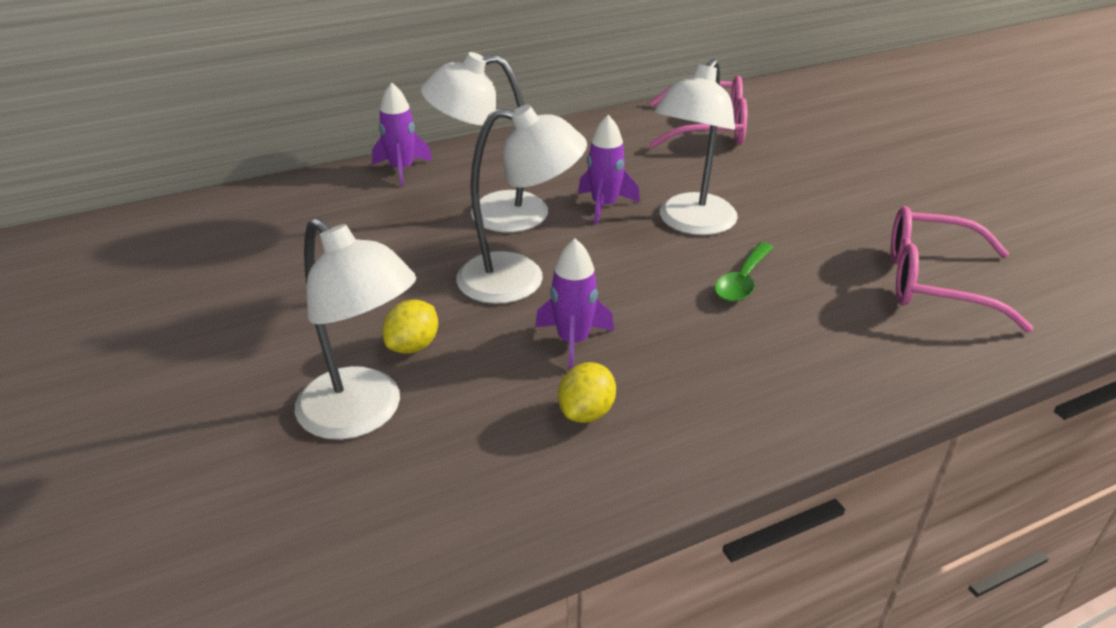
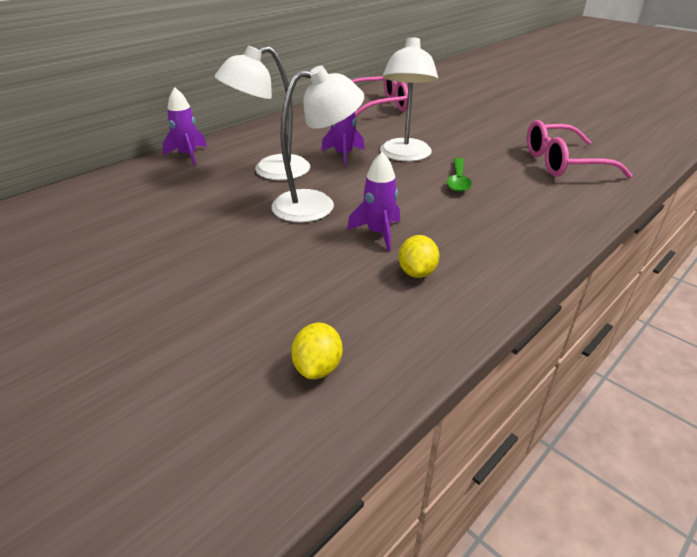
camera: 20 degrees left, 0 degrees up
(363, 414) = (260, 309): white lamp -> none
(413, 346) = (268, 258): yellow lemon -> yellow lemon (318, 367)

